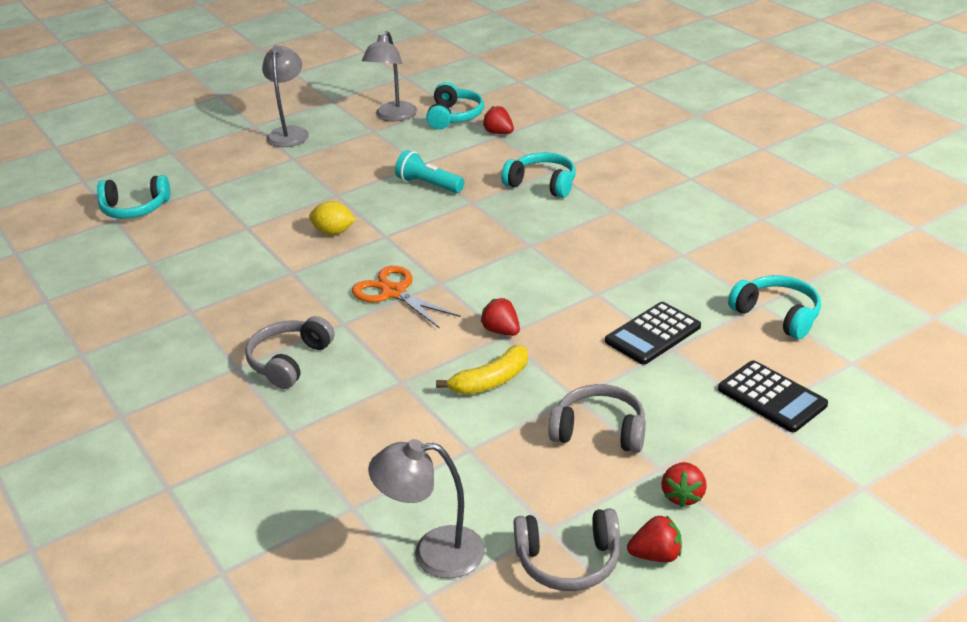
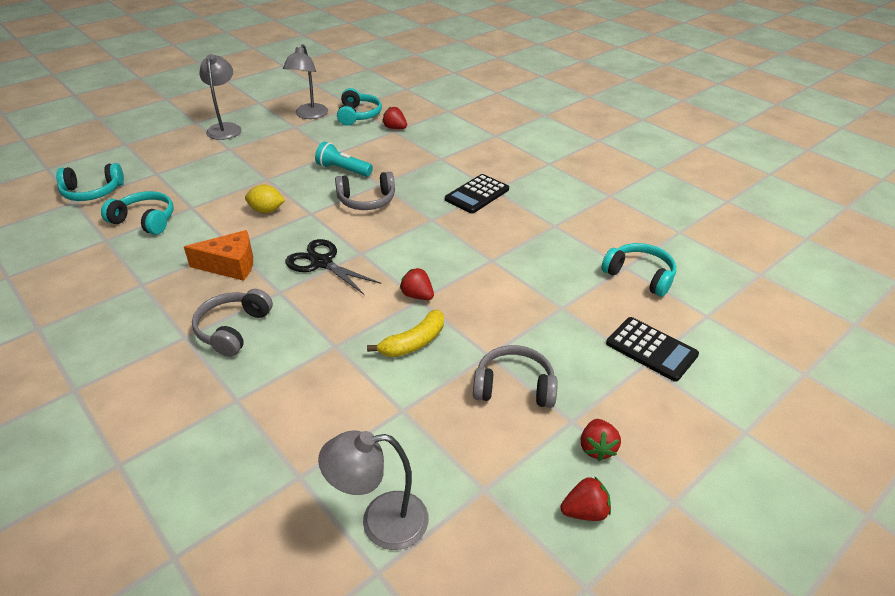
camera: 10 degrees left, 5 degrees up
(289, 293) = (230, 265): none -> orange cheese
(394, 292) = (322, 263): orange scissors -> black scissors
(542, 184) = (434, 169): turquoise headphones -> turquoise headphones (145, 221)
(568, 560) = (507, 522): grey headphones -> grey headphones (366, 200)
(653, 334) = (543, 295): black calculator -> black calculator (477, 194)

